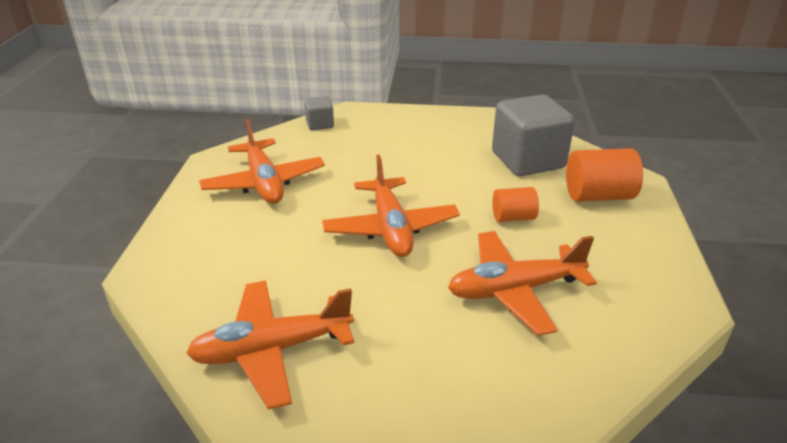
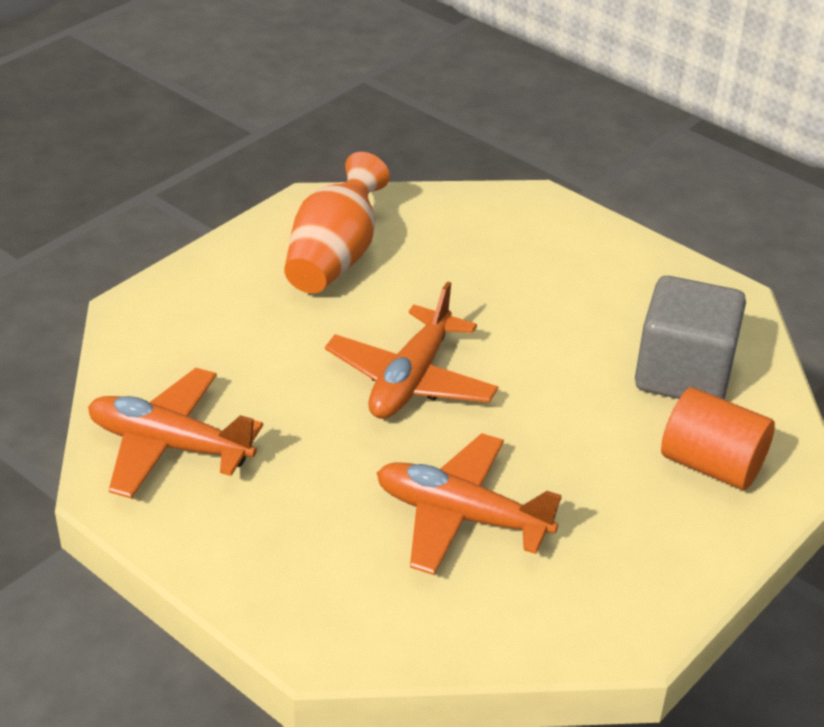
camera: 35 degrees right, 5 degrees up
(264, 183) = (335, 257): orange plane -> orange vase
(319, 124) = (478, 203): grey cube -> none
(513, 217) = (565, 437): orange cylinder -> none

